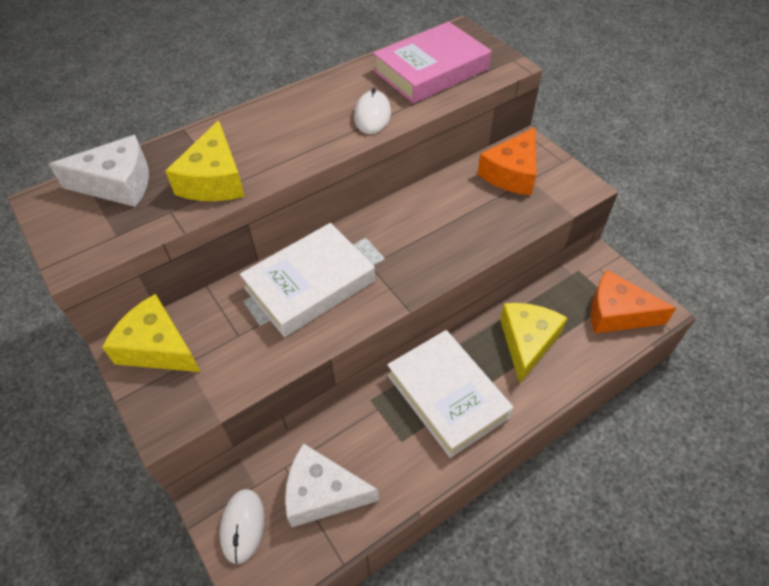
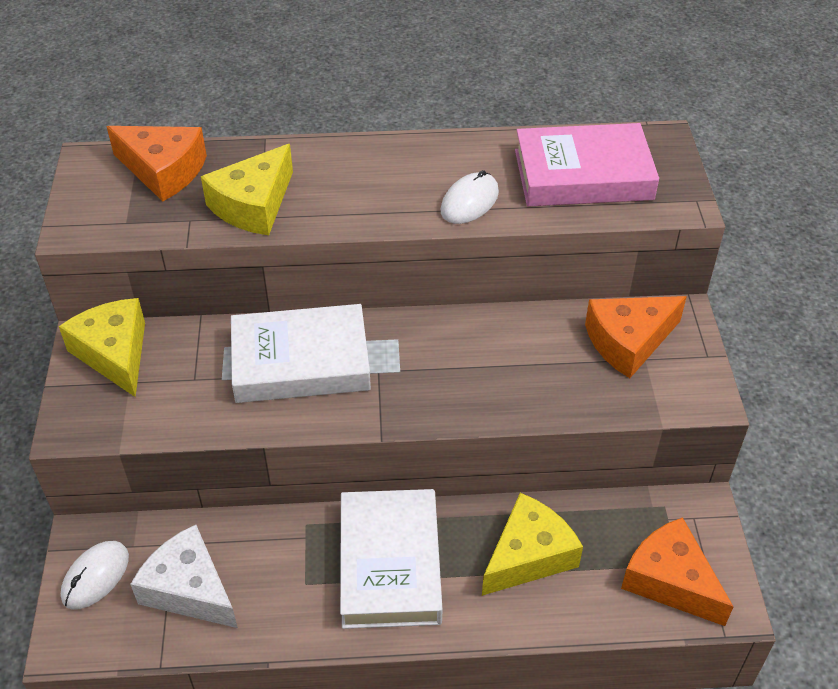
camera: 30 degrees right, 5 degrees down
(118, 184) = (163, 171): white cheese -> orange cheese

